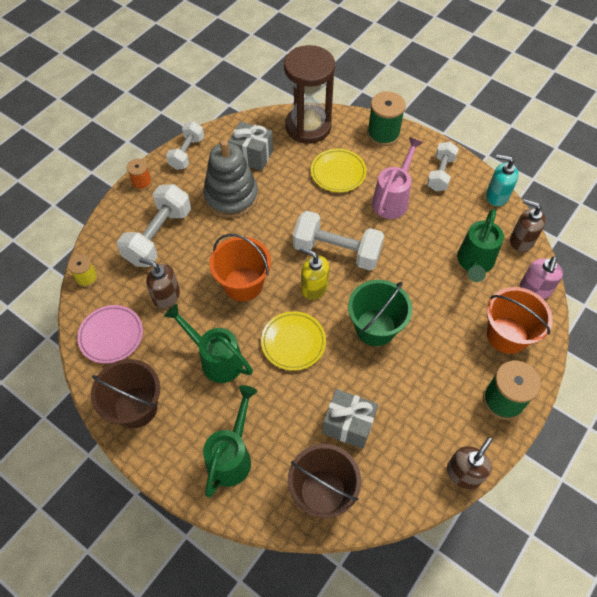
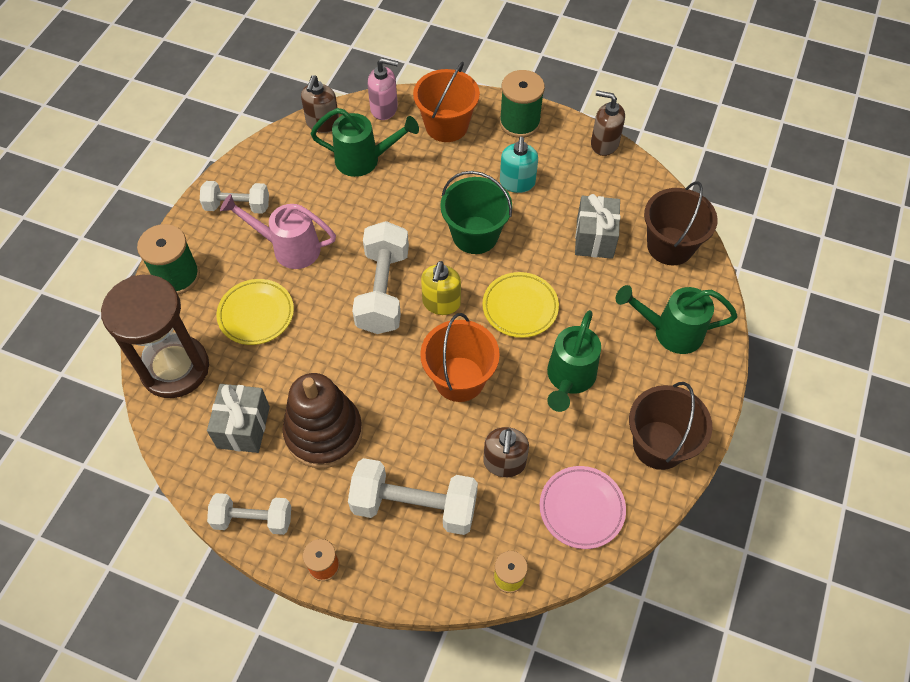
camera: 105 degrees left, 0 degrees up
(231, 196) = (324, 433): grey stacking toy -> brown stacking toy
(496, 196) = (262, 150): turquoise soap dispenser -> turquoise soap dispenser (517, 183)

